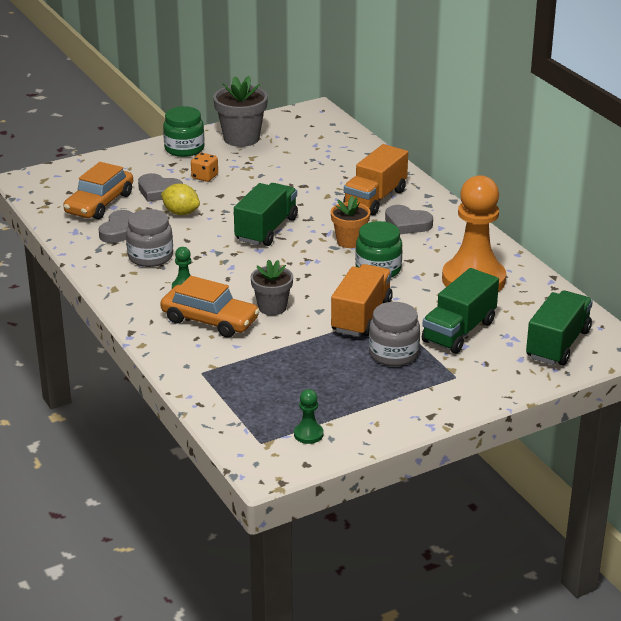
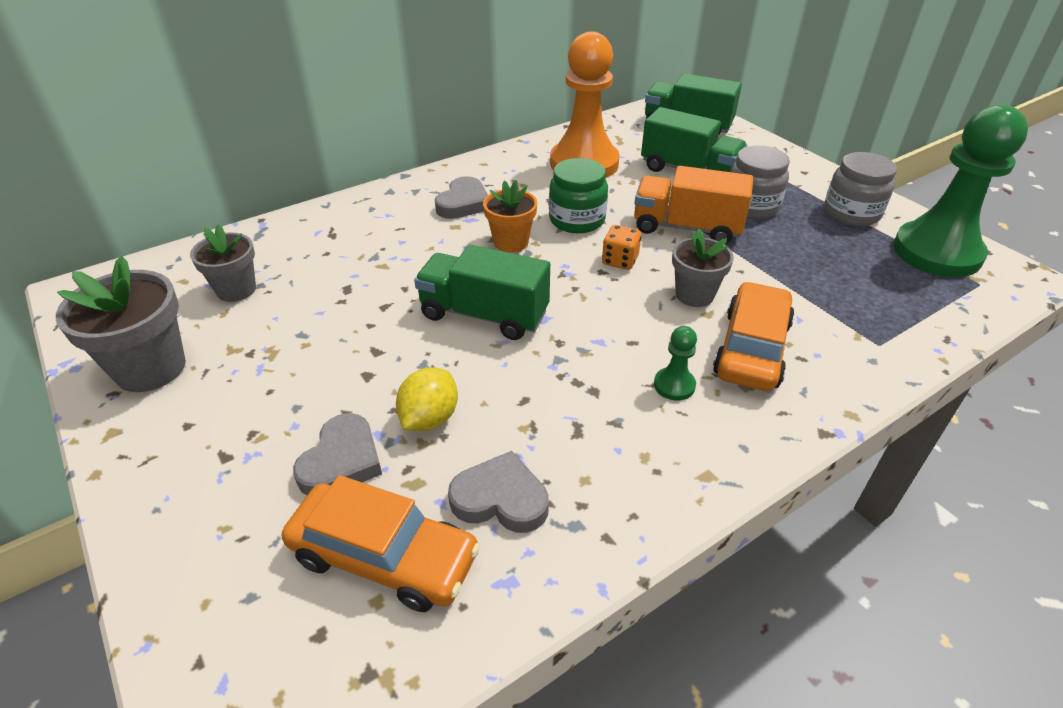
camera: 95 degrees left, 10 degrees up
(150, 257) = (588, 440): grey jar -> grey jar (851, 213)
(184, 149) = (163, 445): green jar -> none
(204, 177) = (293, 402): orange dice -> orange dice (620, 260)
(308, 152) = (236, 290): none -> grey flower pot
(308, 434) = (937, 252): green pawn -> green pawn, size x2.49
(375, 198) = (395, 227): orange truck -> none

